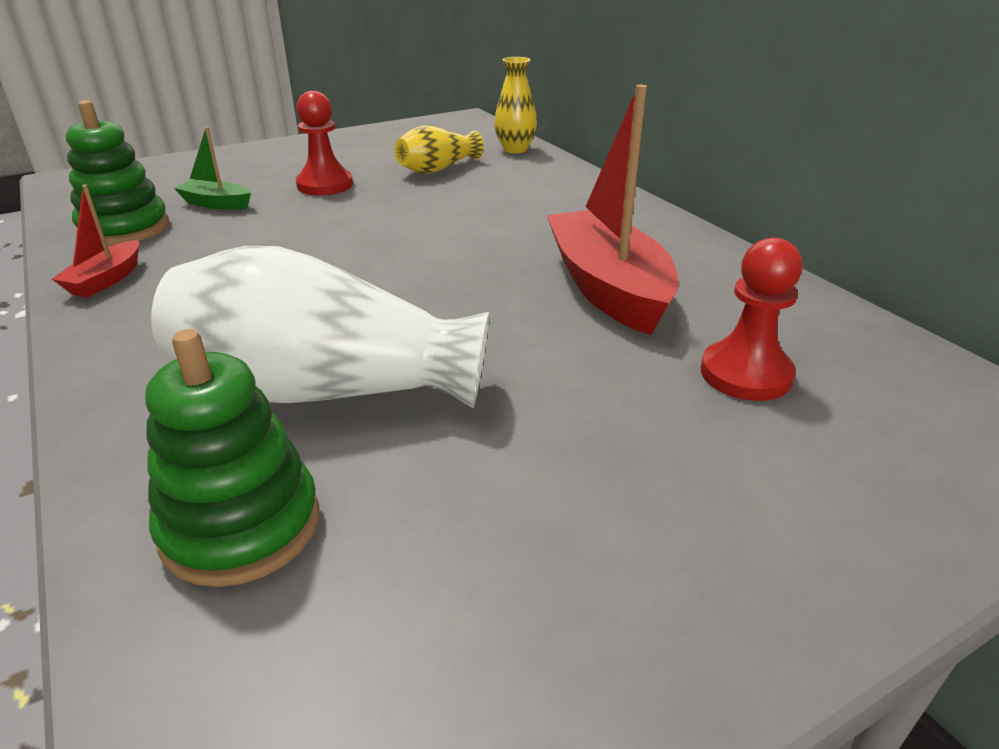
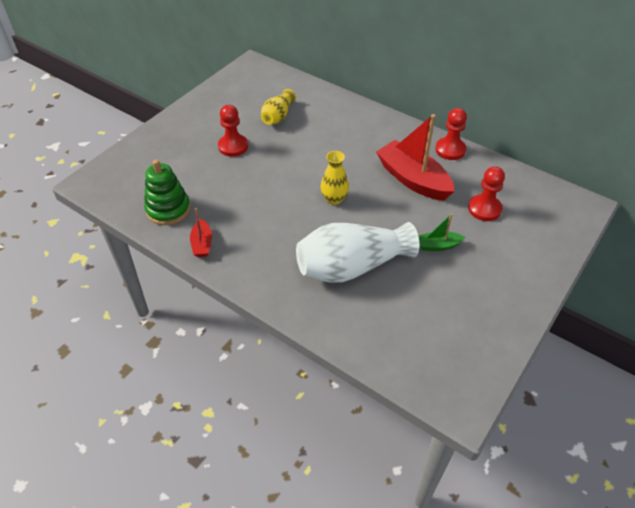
camera: 25 degrees left, 15 degrees up
(216, 204) = (193, 177): green boat -> green boat (438, 245)
(241, 526) = (375, 324): green stacking toy -> none
(515, 149) = (303, 87): yellow vase -> yellow vase (334, 199)
(730, 264) = (450, 150): none -> red pawn

